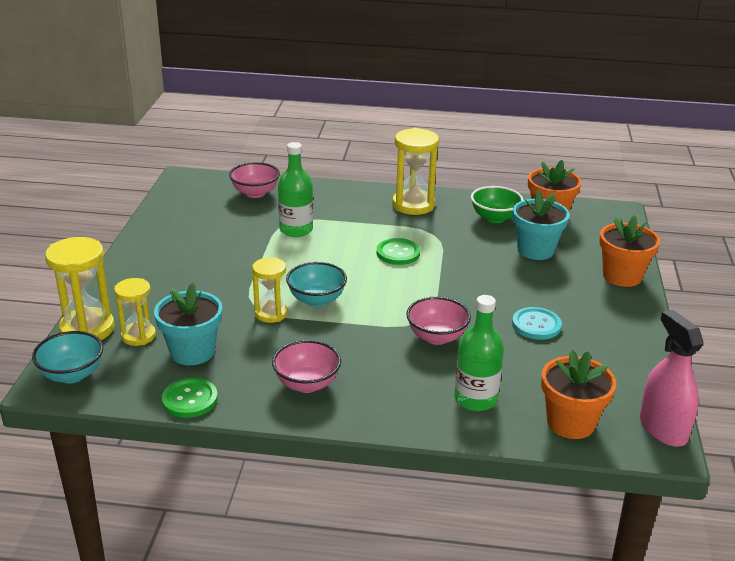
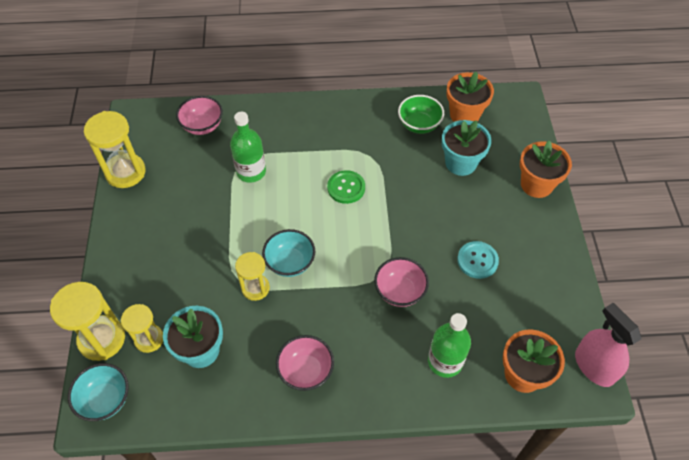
camera: 10 degrees left, 25 degrees up
(190, 399) = (214, 410): green button -> none
(413, 205) = (346, 119): yellow hourglass -> yellow hourglass (125, 172)

